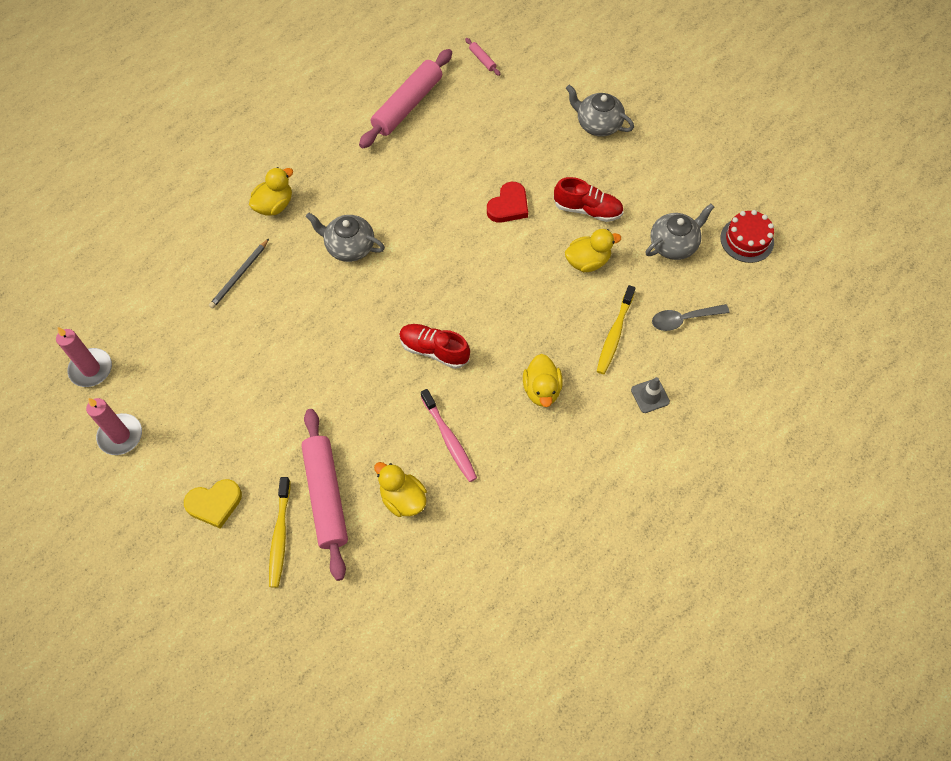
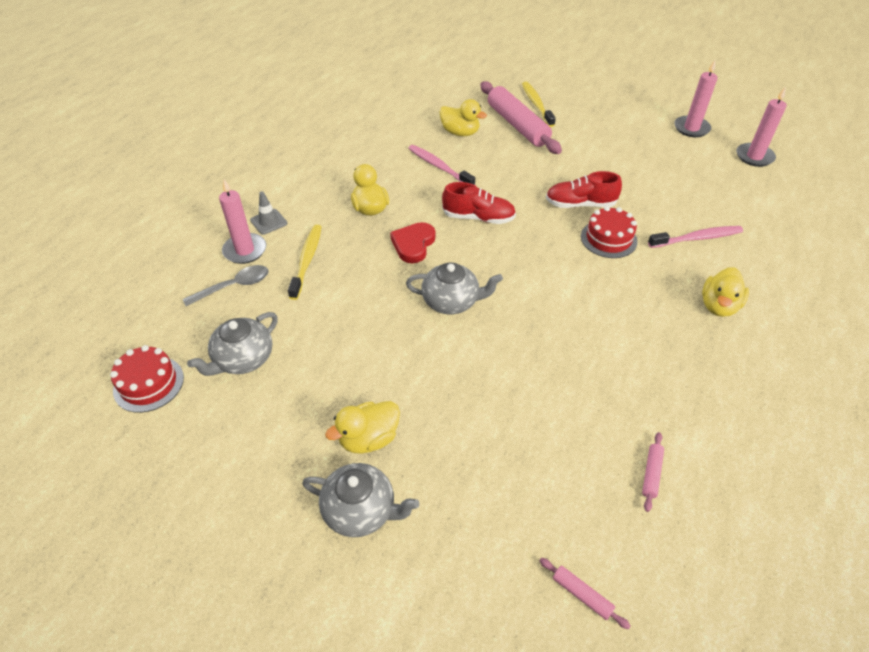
camera: 165 degrees right, 15 degrees down
(214, 504) = (593, 110): yellow heart -> none
(239, 275) = (697, 238): grey pencil -> pink toothbrush
(321, 294) = (608, 239): none -> red cake
(349, 247) = (610, 283): grey teapot -> grey teapot (451, 301)
(407, 105) = (651, 474): pink rolling pin -> pink rolling pin, size x0.40
(508, 206) = (454, 362): red heart -> red heart (413, 244)
(587, 210) = (355, 378): red shoe -> red shoe (580, 204)
(587, 261) = (345, 320): yellow duck -> yellow duck (368, 439)
(674, 361) = (245, 250): none -> pink candle

